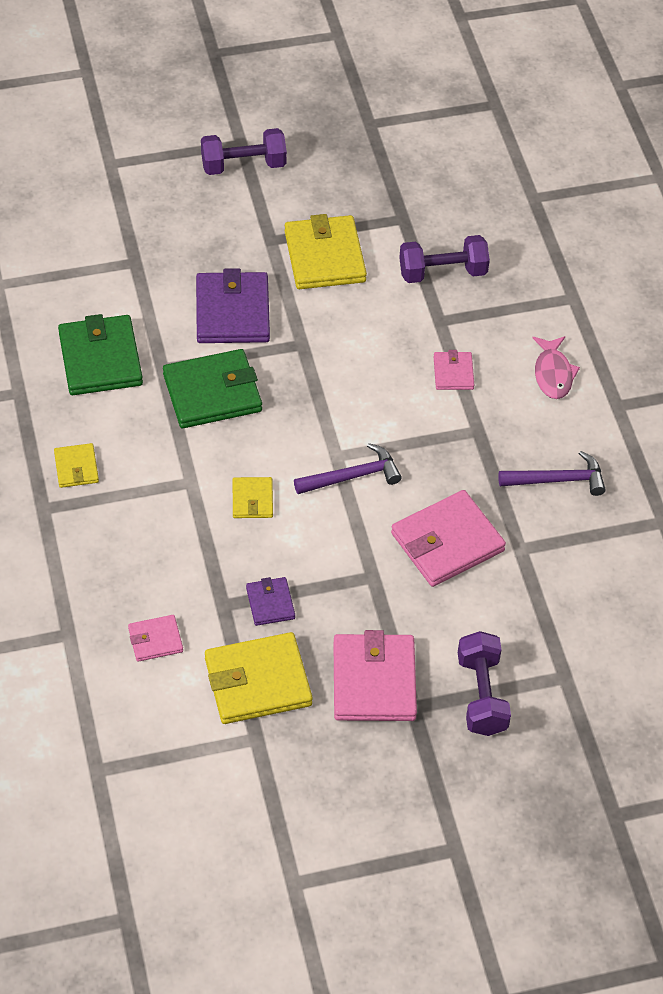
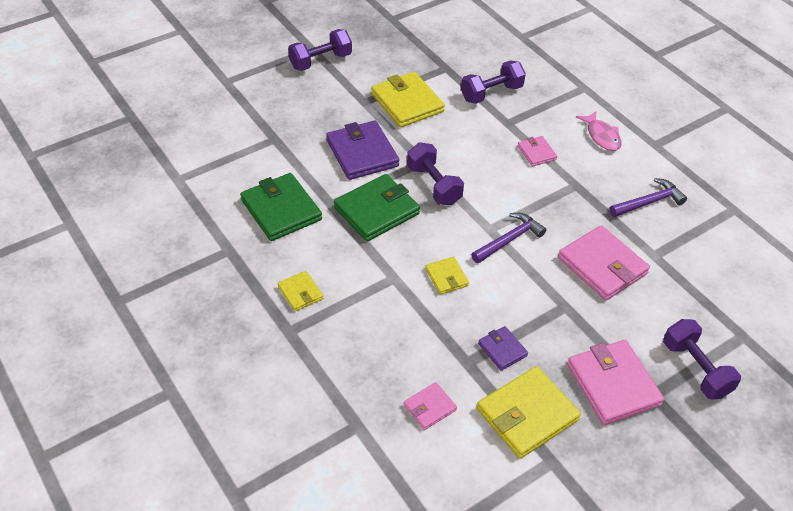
camera: 20 degrees left, 5 degrees down
(299, 379) = (434, 185): none -> purple dumbbell
(447, 542) = (602, 266): pink wallet -> pink wallet turned 75 degrees counterclockwise

